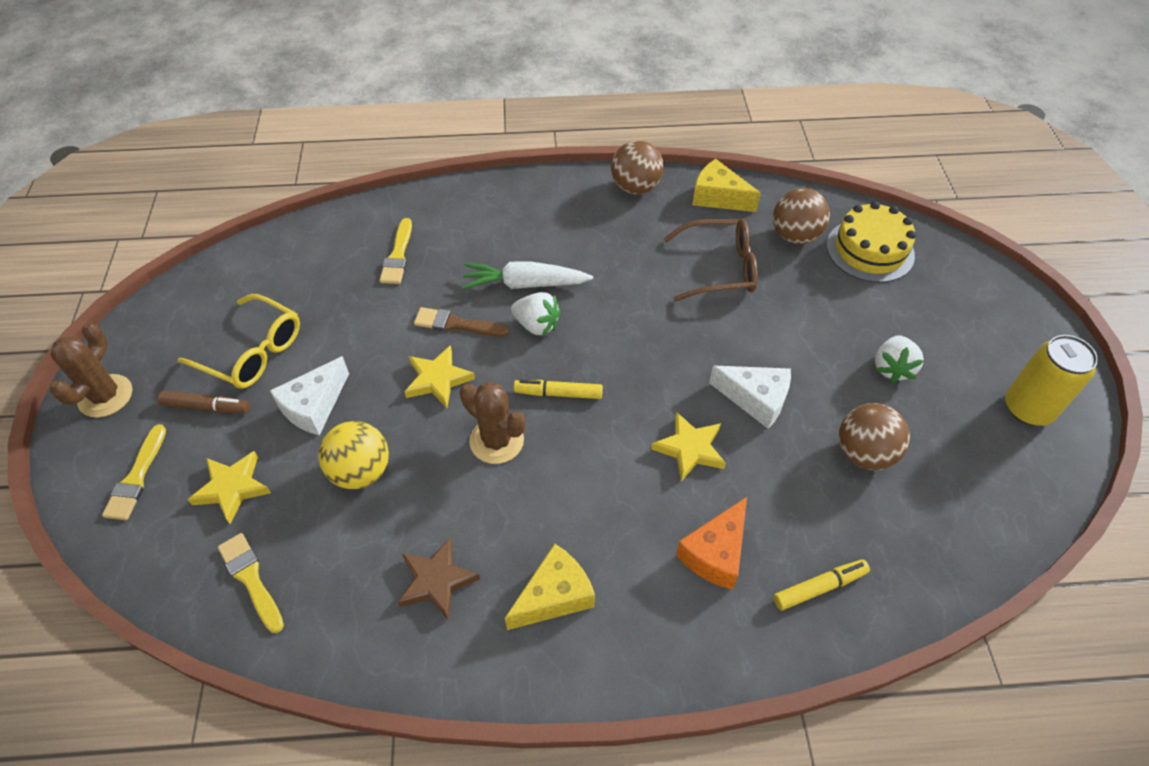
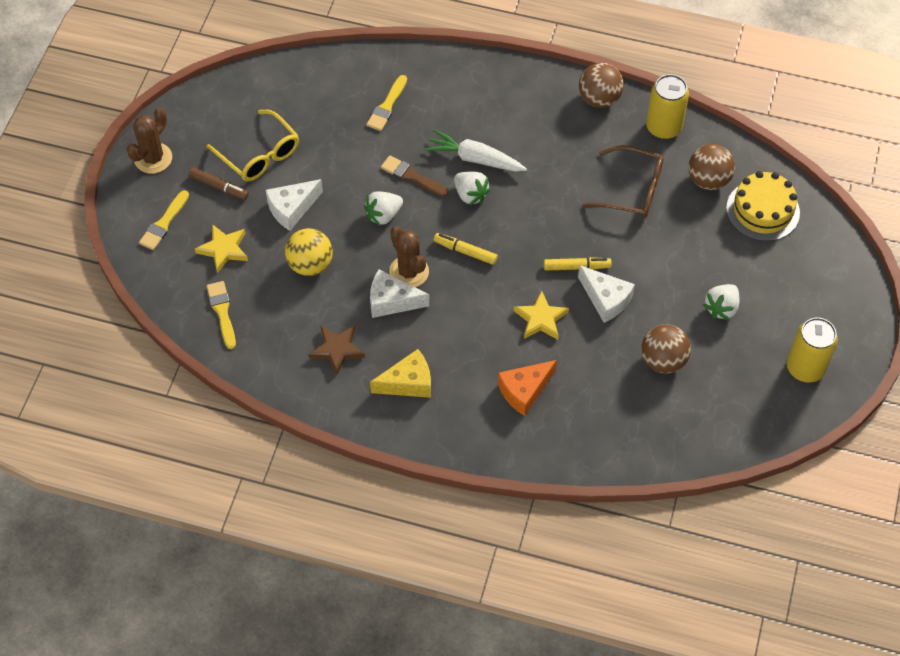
camera: 20 degrees right, 5 degrees up
(438, 379) = (383, 215): yellow star -> white strawberry
(488, 486) = (392, 301): none -> white cheese
(718, 197) = (663, 127): yellow cheese -> yellow can
(819, 587) = (582, 433): yellow marker -> yellow marker (576, 267)

